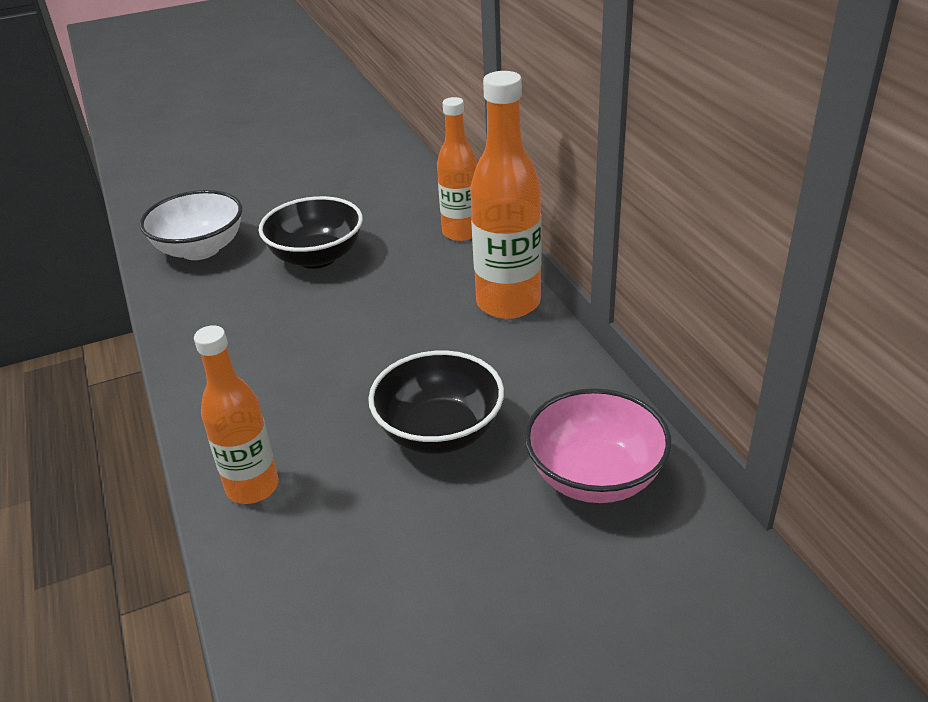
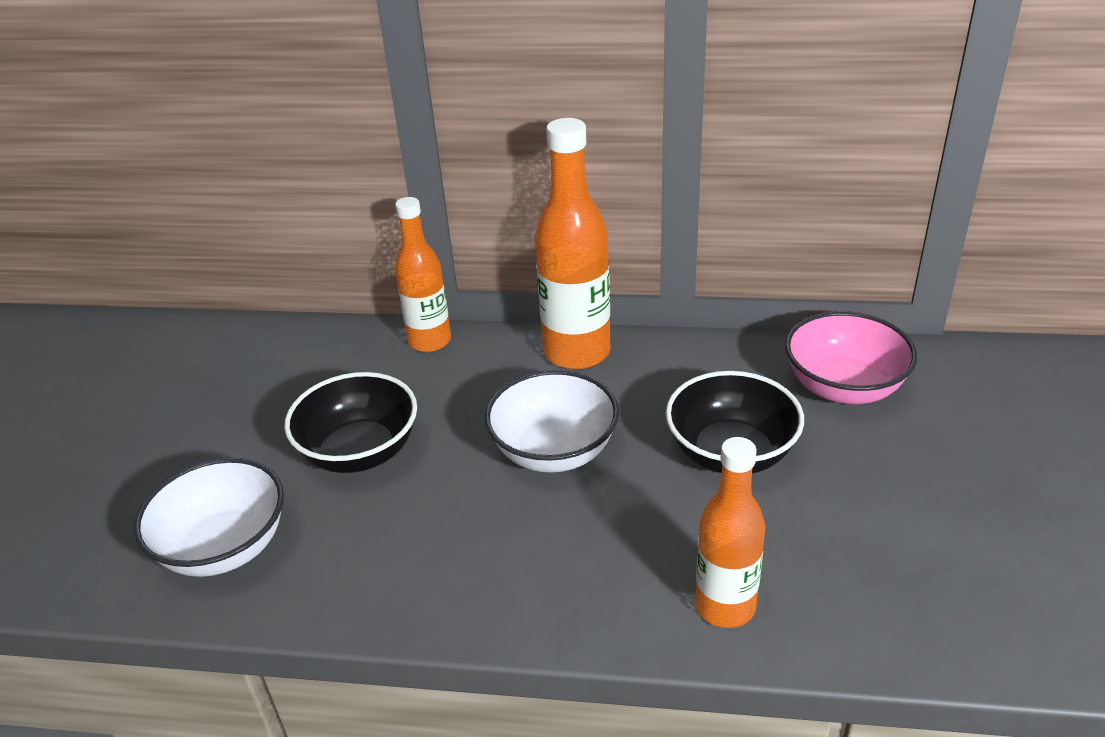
camera: 60 degrees left, 0 degrees up
(376, 338) = (554, 451): none -> white bowl

